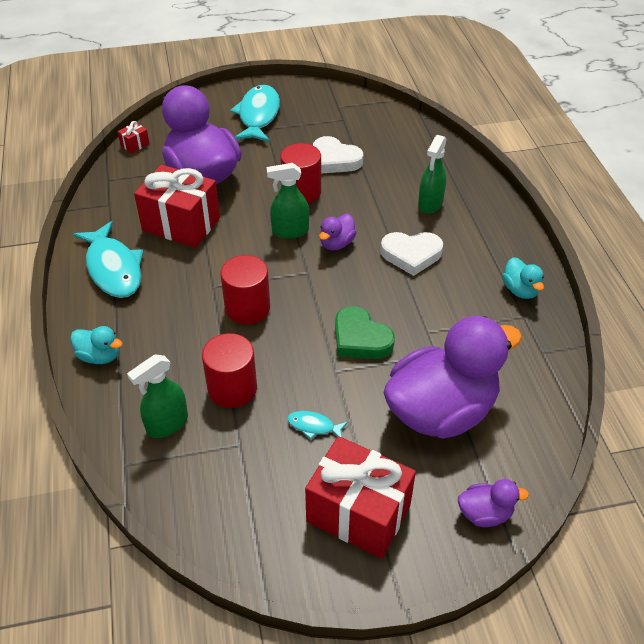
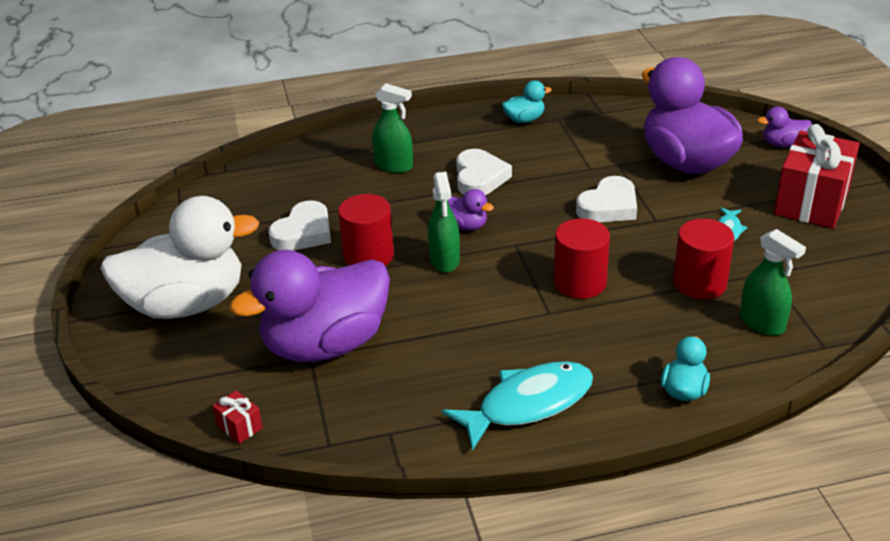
camera: 90 degrees left, 10 degrees down
(181, 224) = (434, 352): red gift -> none
(258, 115) = (186, 304): turquoise fish -> white duck
(360, 339) = (609, 206): green heart -> white heart
(485, 513) = (783, 144): purple duck -> purple duck turned 90 degrees counterclockwise

